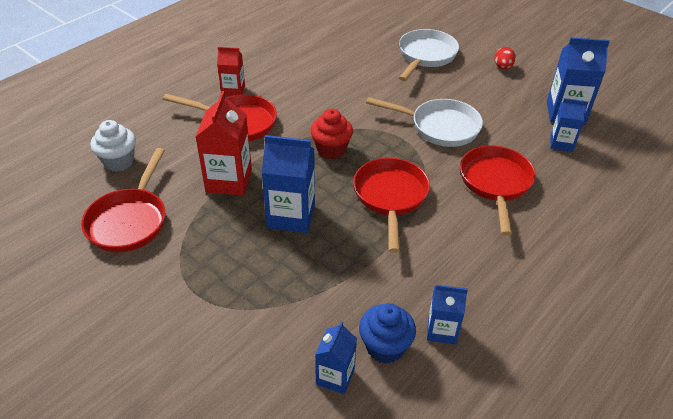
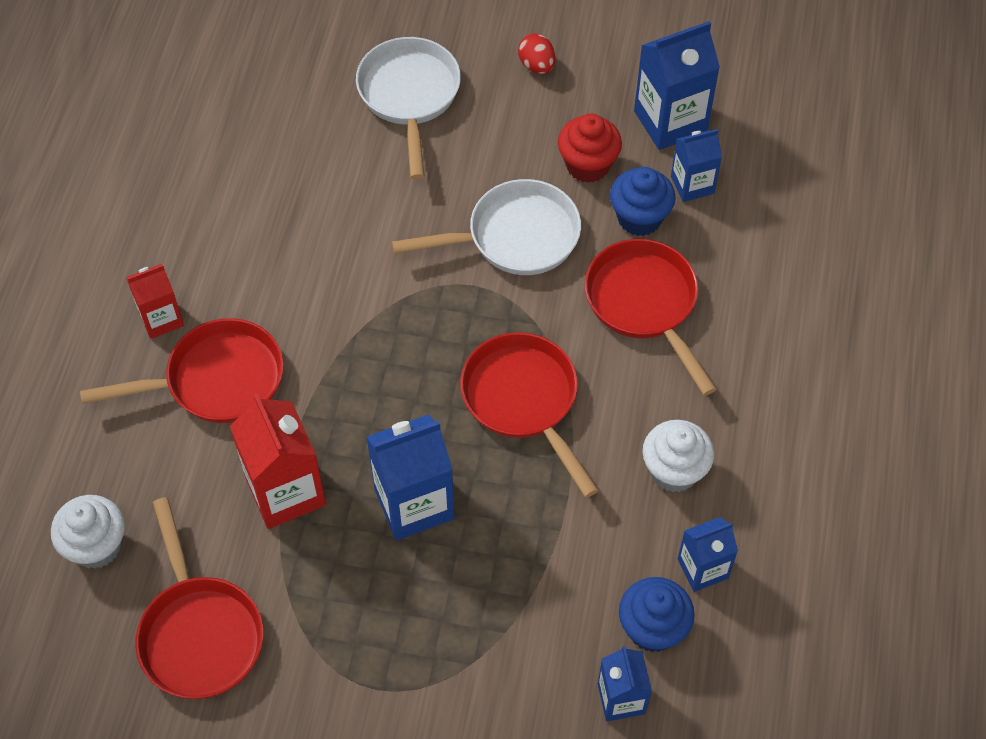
camera: 30 degrees left, 15 degrees up
(331, 150) = (390, 359): red cupcake -> red cupcake (587, 165)
(458, 270) = (674, 471): none -> white cupcake
(518, 146) = (639, 218): none -> blue cupcake

